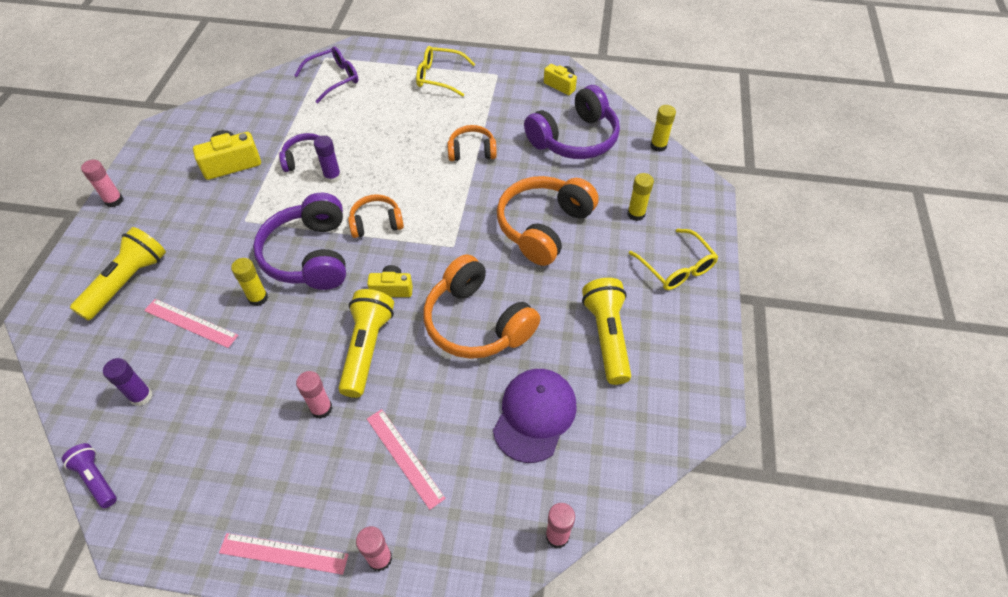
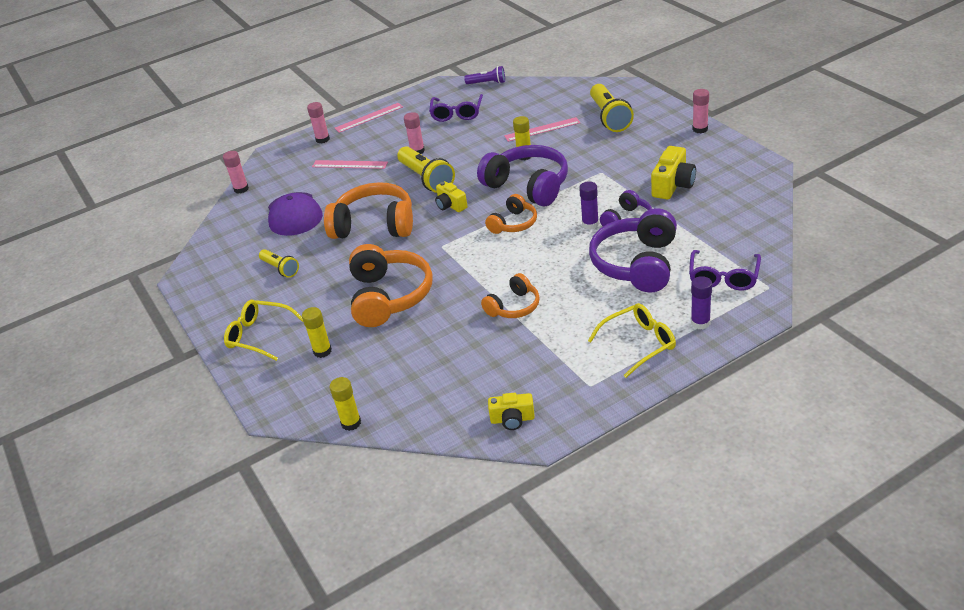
camera: 145 degrees right, 15 degrees down
(141, 396) = (516, 103): purple glue stick -> purple glue stick (700, 323)
(205, 444) = (457, 113): none -> purple glasses
(392, 289) = (450, 205): yellow camera -> yellow camera turned 90 degrees clockwise
(574, 138) = (438, 376): purple headphones -> purple headphones (637, 264)
(606, 337) = (280, 269): yellow flashlight -> yellow flashlight, size x0.58

